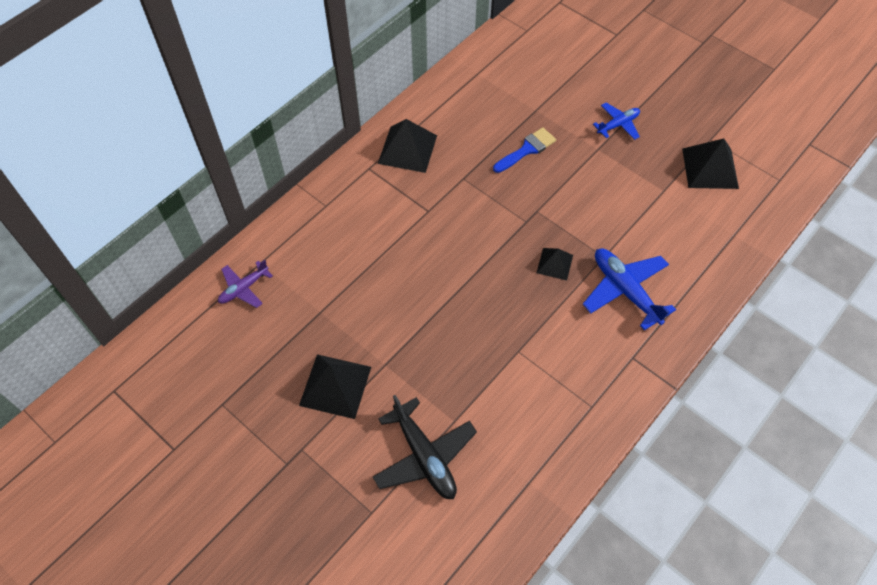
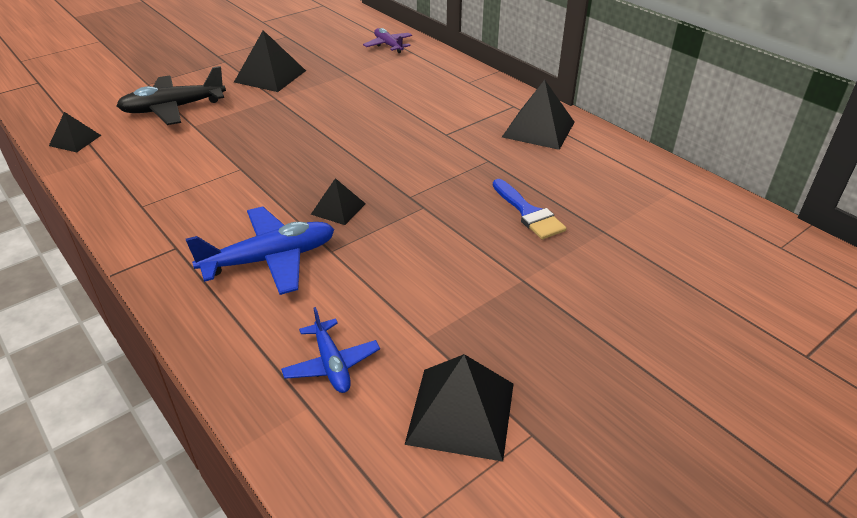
camera: 100 degrees right, 20 degrees down
(507, 524) = (75, 140): none -> black pyramid
(618, 125) = (572, 311): blue plane -> blue plane (331, 364)

